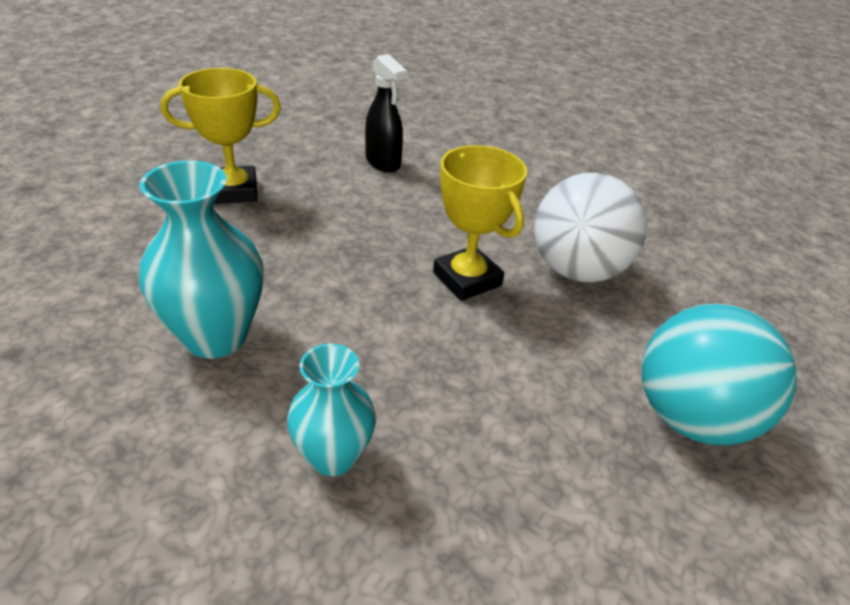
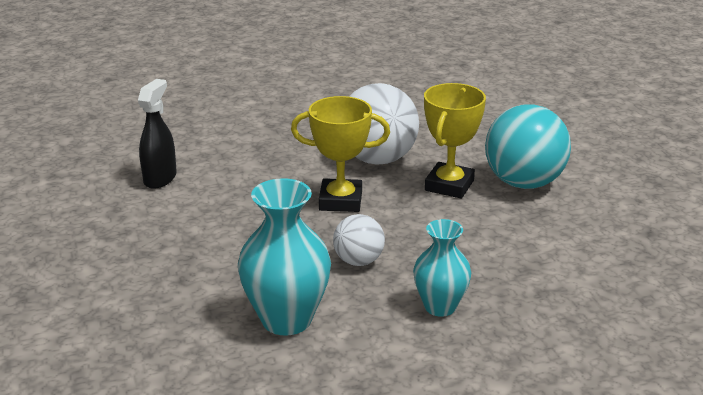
camera: 50 degrees left, 10 degrees down
(234, 191) = (108, 259): yellow trophy -> yellow trophy (449, 185)
(367, 342) = (358, 261): none -> white ball
(383, 163) = (160, 178): black spray bottle -> black spray bottle turned 75 degrees counterclockwise

